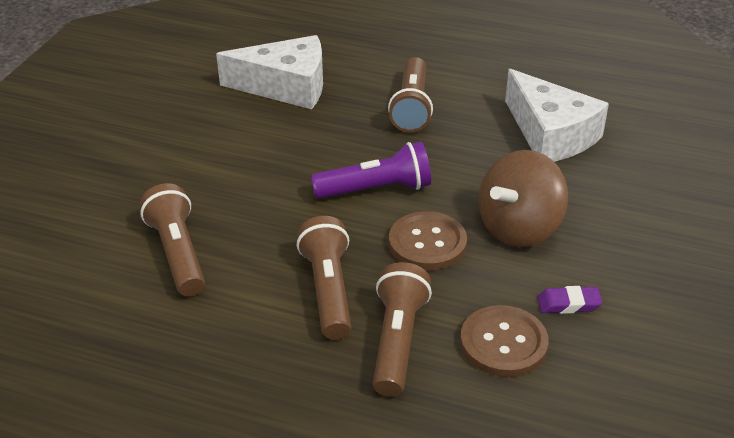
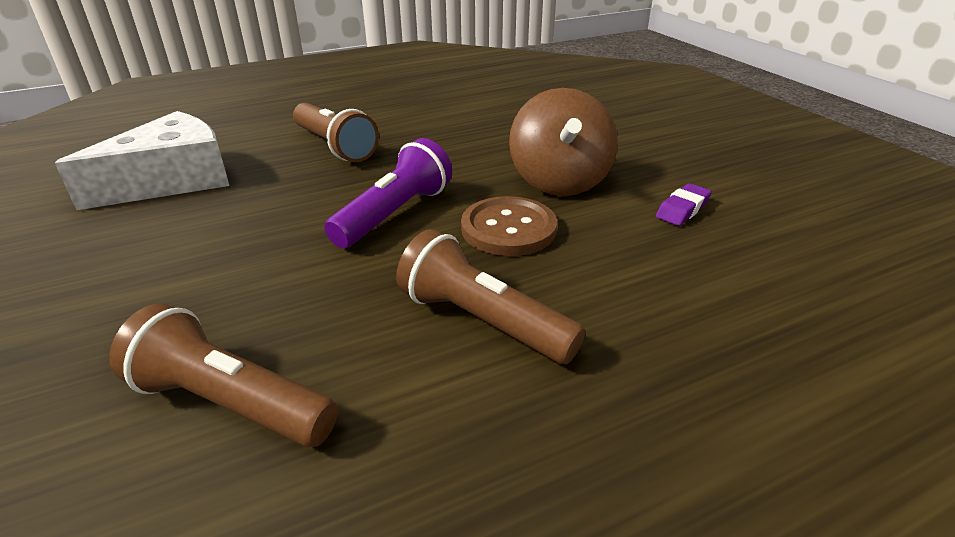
camera: 45 degrees left, 5 degrees down
(397, 341) = (621, 321): brown flashlight -> none
(503, 343) = (696, 264): brown button -> none
(550, 134) = (478, 120): white cheese -> none

